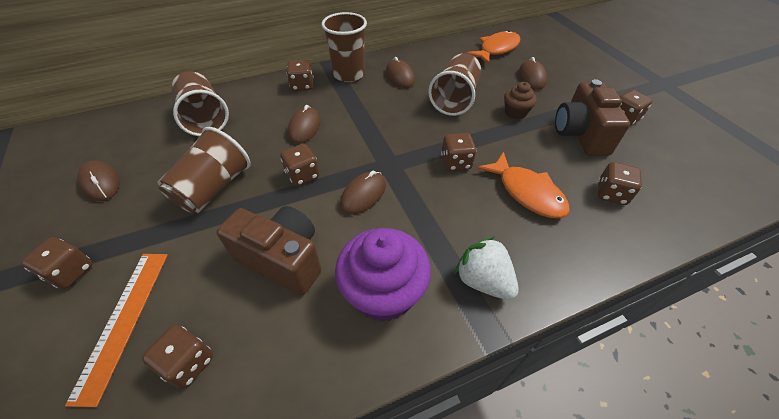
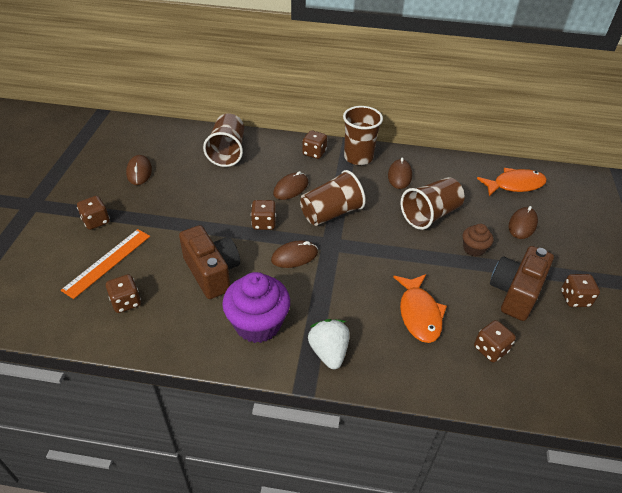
camera: 30 degrees right, 5 degrees down
(214, 188) = (202, 206): brown cup -> brown cup (331, 213)
(456, 162) = (383, 265): brown dice -> none

